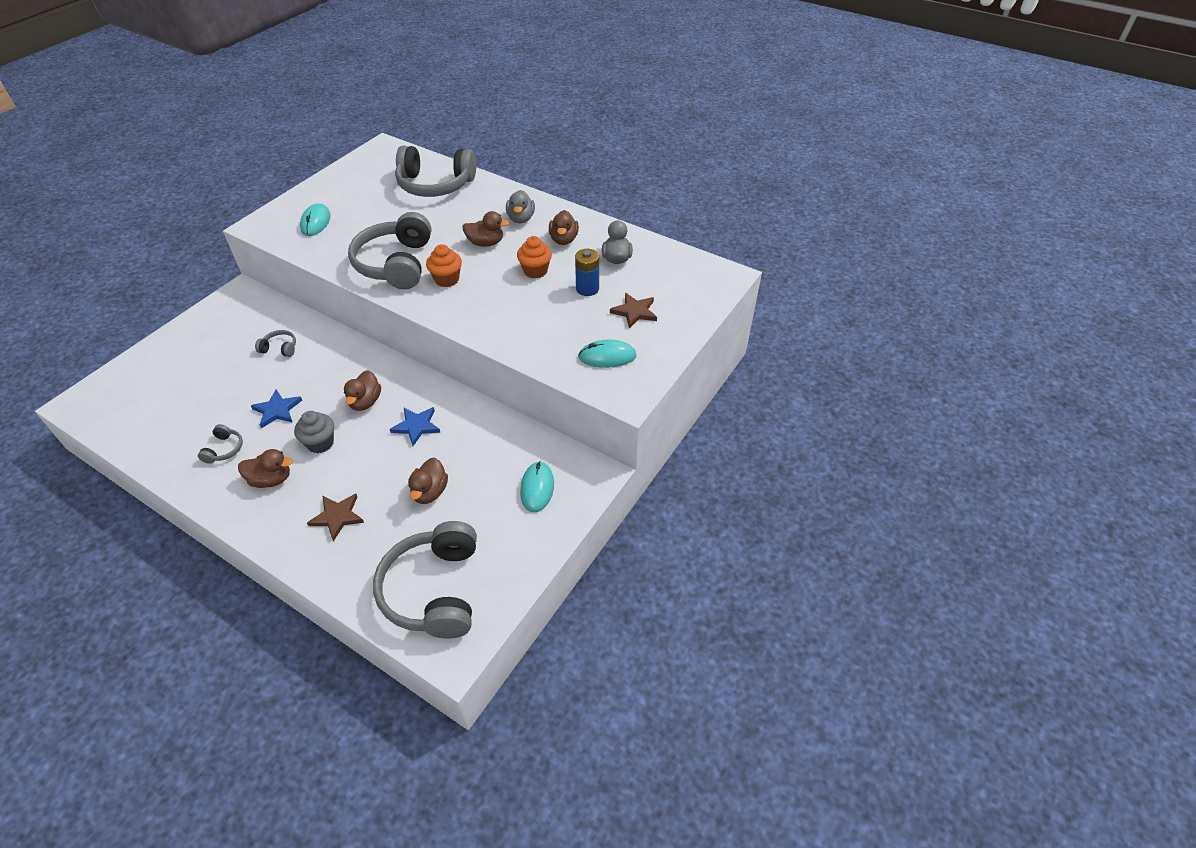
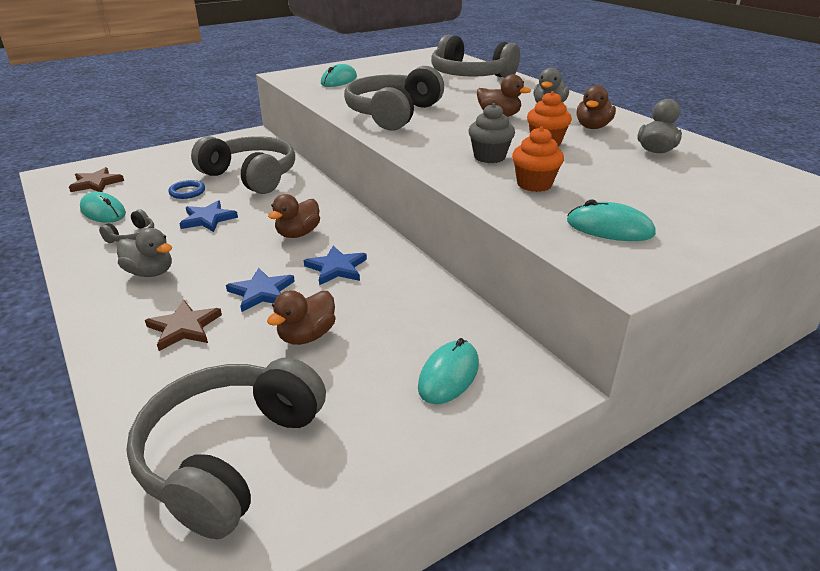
camera: 25 degrees right, 15 degrees down
(172, 432) = (103, 211): none -> turquoise mouse
(233, 385) = (187, 192): none -> blue ring
(271, 479) = (150, 272): brown duck -> grey duck
(280, 348) = (251, 176): grey headphones -> grey headphones, size x2.40
(320, 443) = (225, 255): grey cupcake -> grey cupcake (489, 157)
(373, 467) = (261, 292): none -> blue star
(447, 279) = (439, 132): orange cupcake -> orange cupcake (534, 184)
(587, 289) = (606, 166): blue battery -> none
(634, 312) = (666, 196): brown star -> brown star (96, 183)

